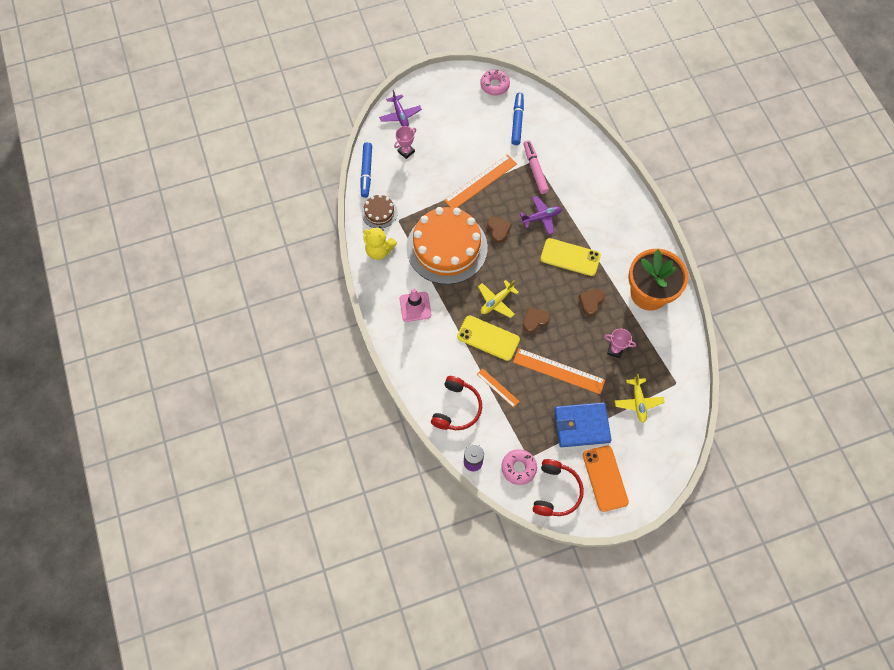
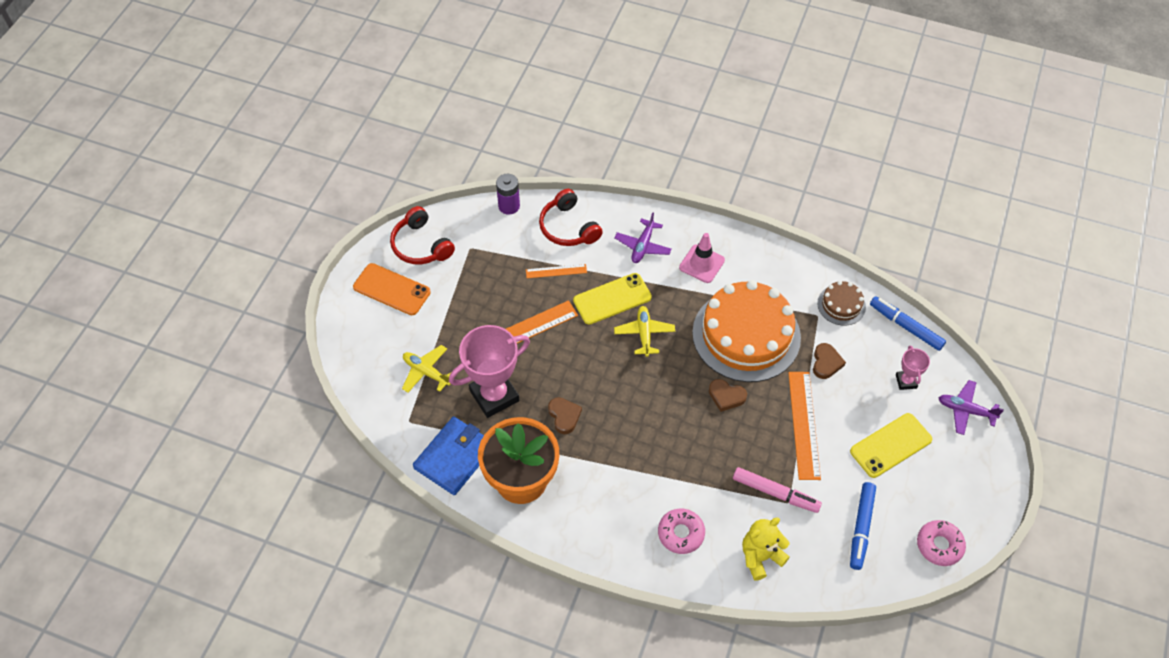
camera: 130 degrees right, 10 degrees down
(379, 250) = (793, 276): yellow teddy bear -> yellow teddy bear (760, 557)
(517, 122) = (861, 527): blue marker -> blue marker turned 60 degrees clockwise
(518, 468) = (469, 234): pink donut -> pink donut (681, 533)
(534, 320) = (593, 351): brown heart -> brown heart (826, 363)
(541, 217) = (706, 449): purple plane -> purple plane (643, 246)
(570, 257) = (632, 439): yellow phone -> yellow phone (890, 445)
(581, 426) = (454, 308): blue wallet -> blue wallet (454, 457)
(615, 350) = (494, 395): pink trophy -> pink trophy, size x2.08

